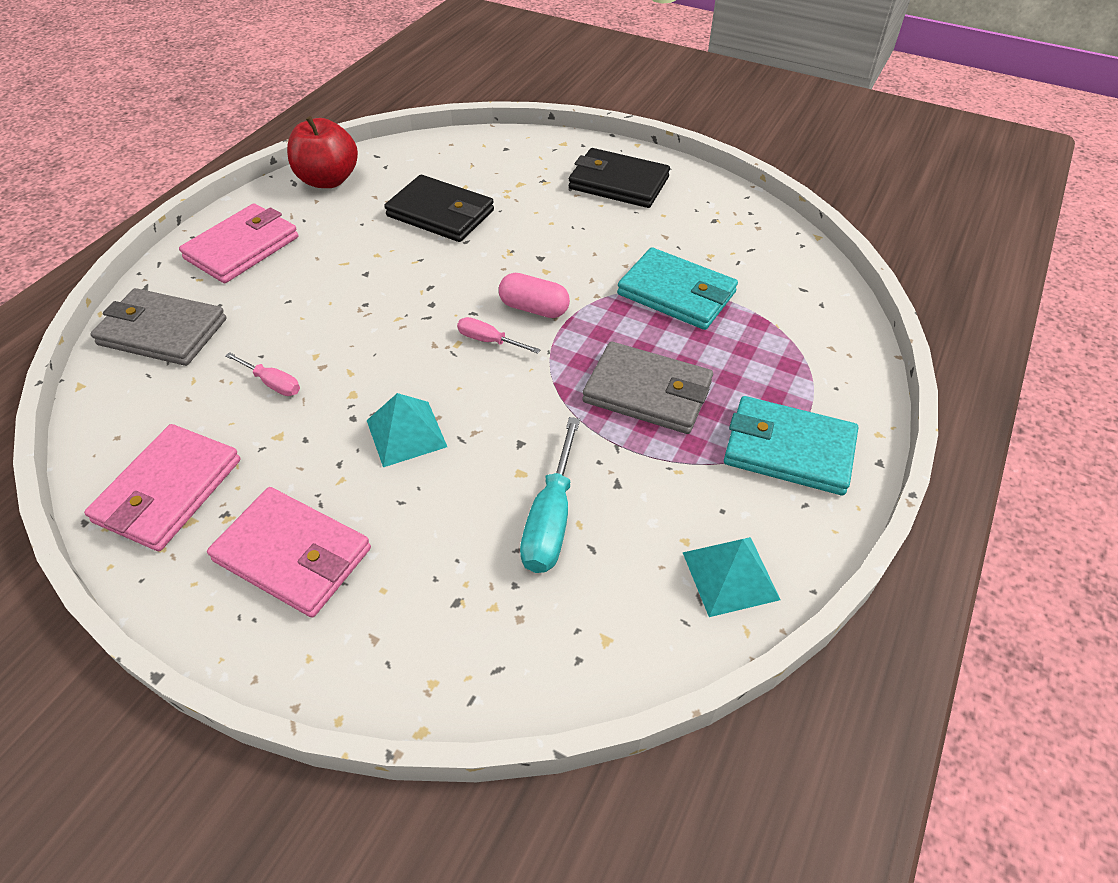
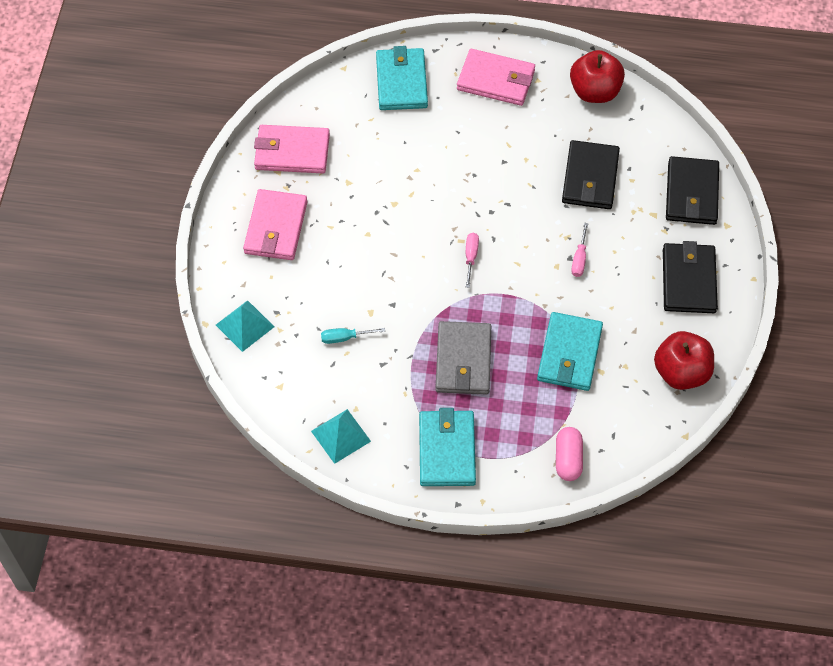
camera: 70 degrees right, 10 degrees up
(162, 332) = (401, 82): grey wallet -> turquoise wallet
(272, 383) = (385, 159): pink screwdriver -> pink screwdriver (579, 259)
(406, 433) = (376, 244): turquoise pyramid -> turquoise pyramid (245, 325)
(510, 153) = (691, 193): none -> black wallet
(534, 308) = (513, 272): pink capsule -> pink capsule (568, 459)
(551, 518) = (345, 338): turquoise screwdriver -> turquoise screwdriver, size x0.58
(734, 218) = (681, 373): none -> red apple

